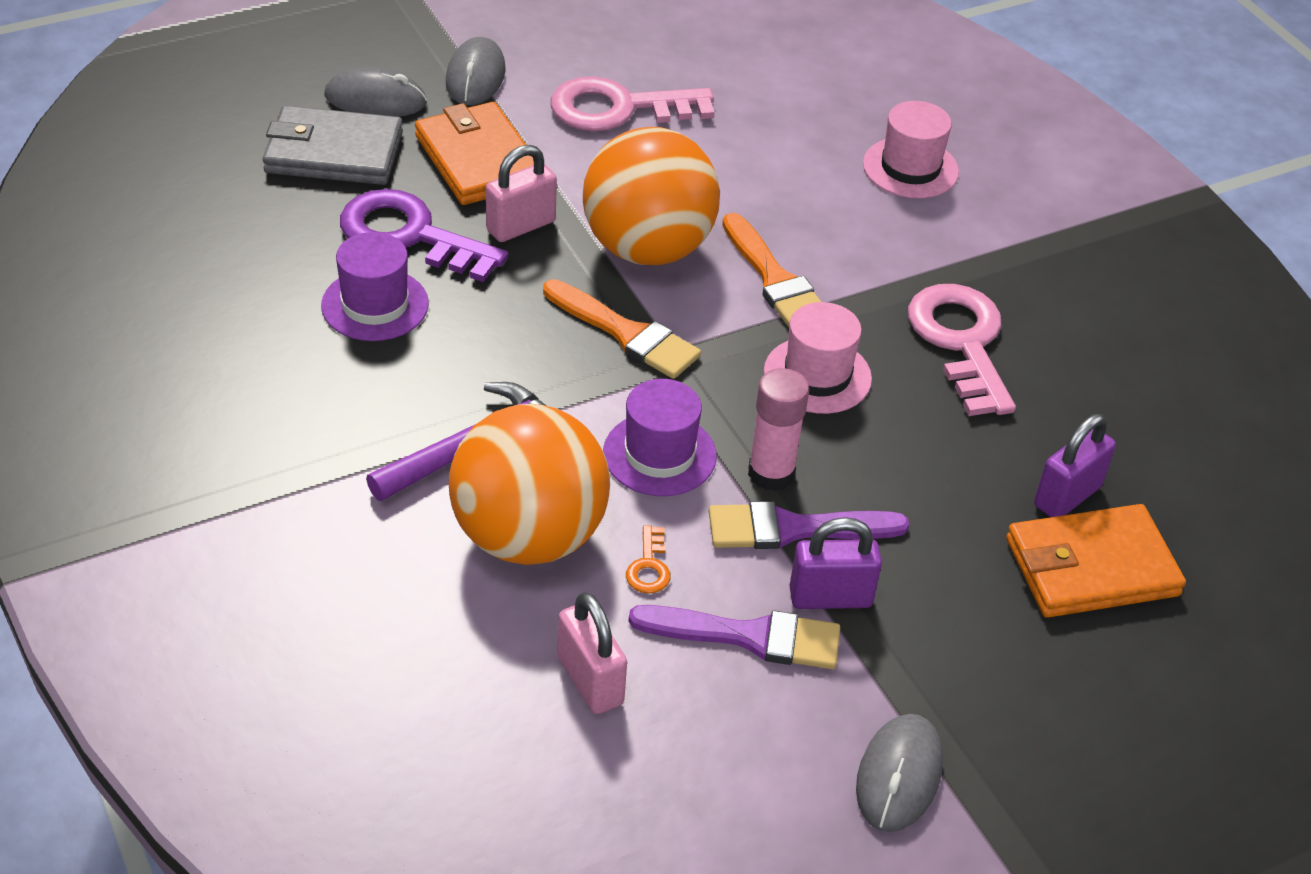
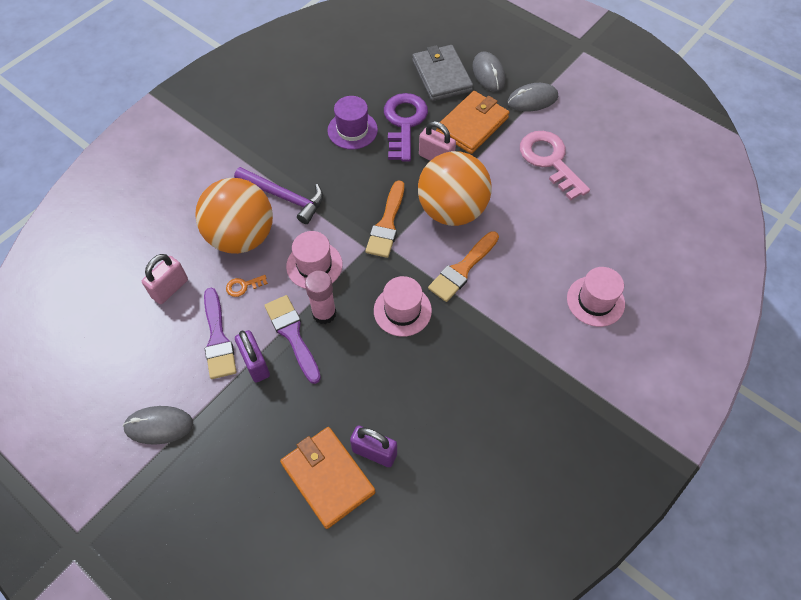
camera: 70 degrees right, 15 degrees up
(659, 454) = (314, 265): purple hat -> pink hat
(961, 342) = (465, 368): pink key -> none

